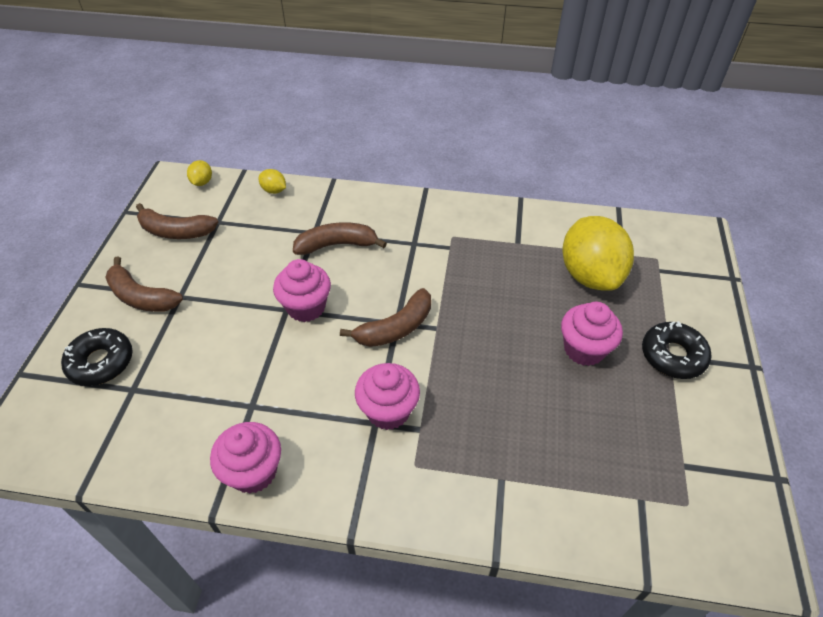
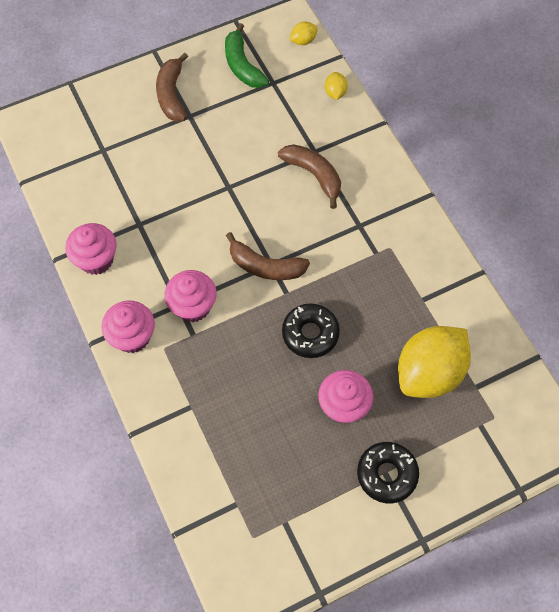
camera: 55 degrees right, 15 degrees up
(101, 362) = (108, 117): black donut -> black donut (310, 334)
(176, 231) = (242, 65): brown banana -> green banana
(306, 307) = (240, 197): pink cupcake -> pink cupcake (132, 337)

